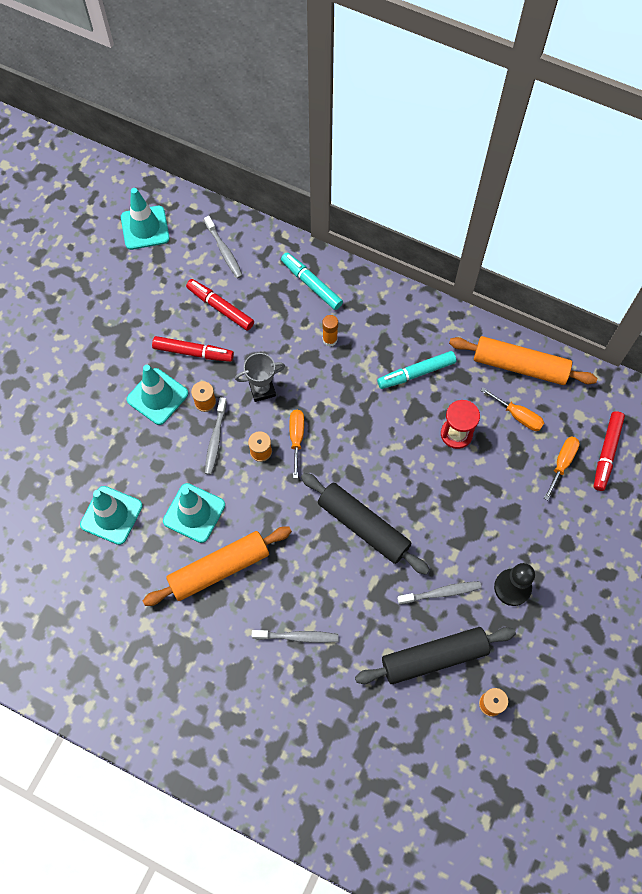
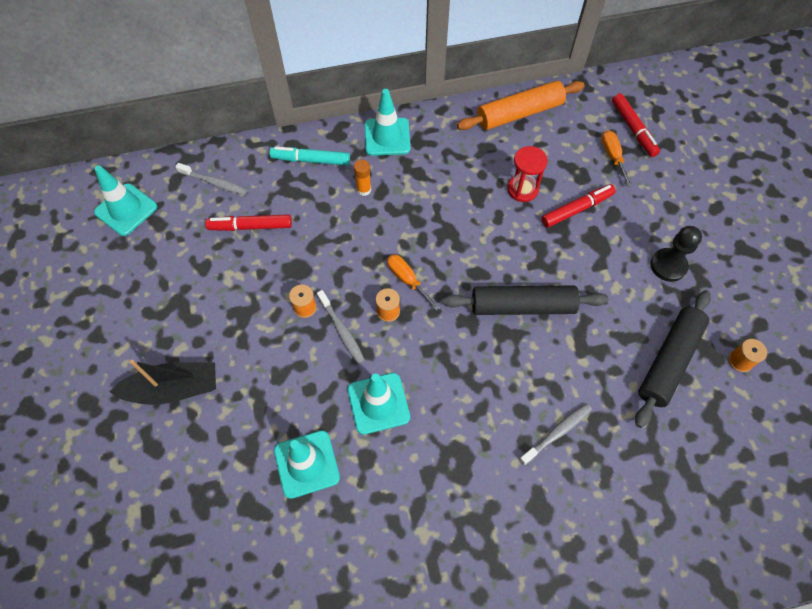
camera: 40 degrees left, 5 degrees down
(70, 392) = (173, 389): none -> black boat
(157, 396) = (259, 333): turquoise traffic cone -> turquoise traffic cone (387, 137)
(193, 352) = (259, 276): red marker -> red marker (577, 209)
(219, 569) = (443, 432): orange rolling pin -> none
(262, 389) = (344, 263): grey trophy -> none
(416, 373) = (452, 168): turquoise marker -> none
(440, 593) = (625, 310): grey toothbrush -> none
(518, 416) = (552, 147): orange screwdriver -> none

